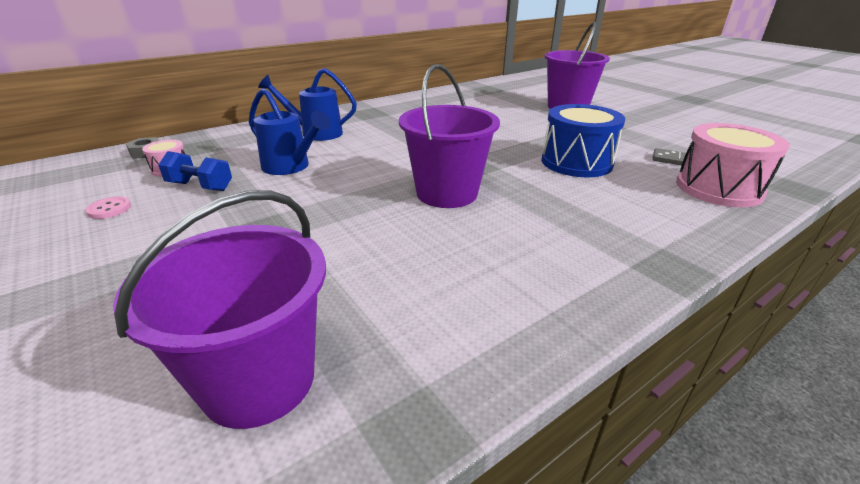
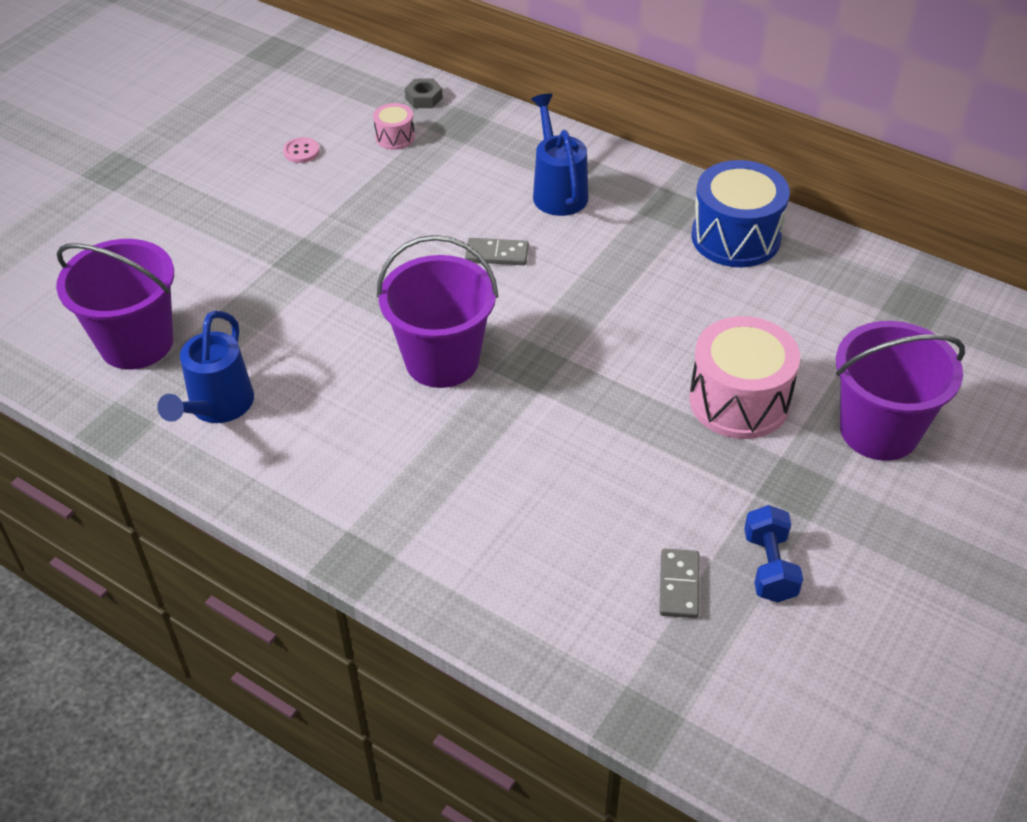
camera: 70 degrees right, 15 degrees up
(200, 186) = (368, 178): blue dumbbell -> blue dumbbell (769, 567)
(290, 167) = (444, 216): blue watering can -> blue watering can (217, 407)
(353, 158) = (497, 254): none -> grey domino
(576, 162) = (604, 466): blue drum -> blue drum (735, 237)
(718, 188) = (591, 627): pink drum -> pink drum (739, 401)

